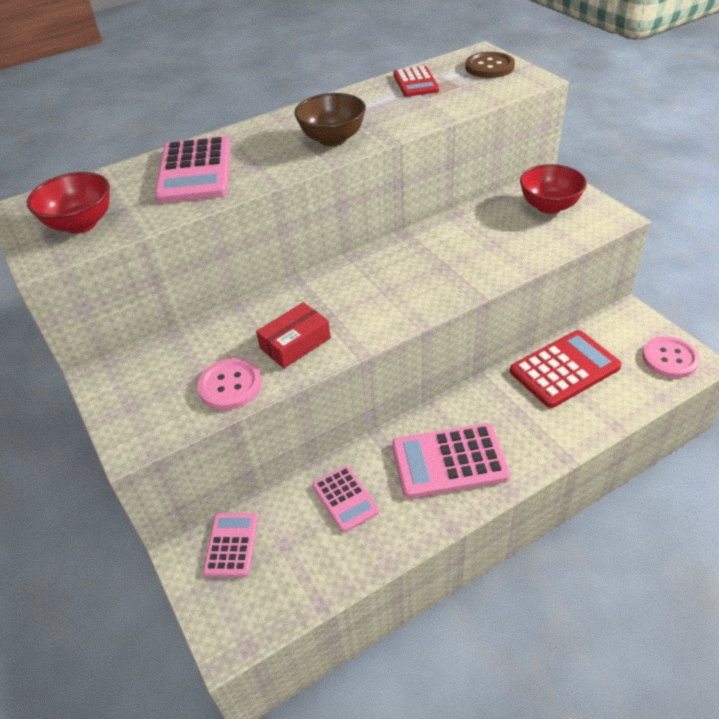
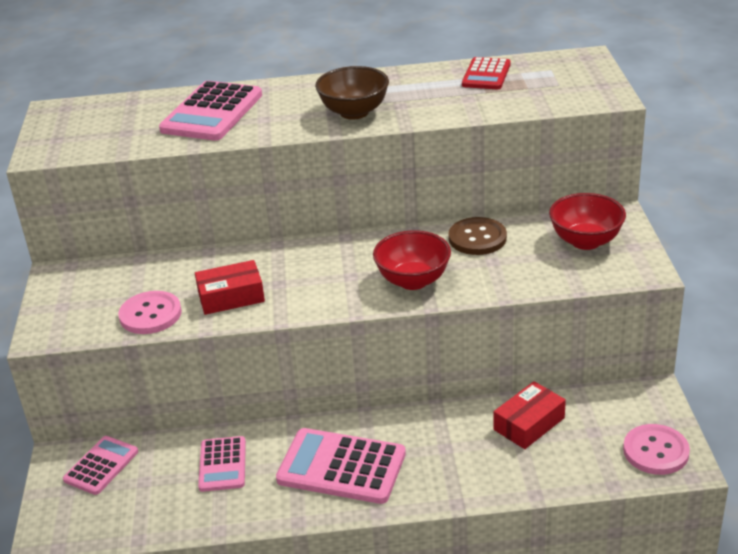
camera: 25 degrees right, 10 degrees down
(81, 224) = (88, 135): red bowl -> red bowl (413, 280)
(489, 67) = (577, 75): brown button -> brown button (477, 238)
(564, 369) = (529, 424): red calculator -> red box

